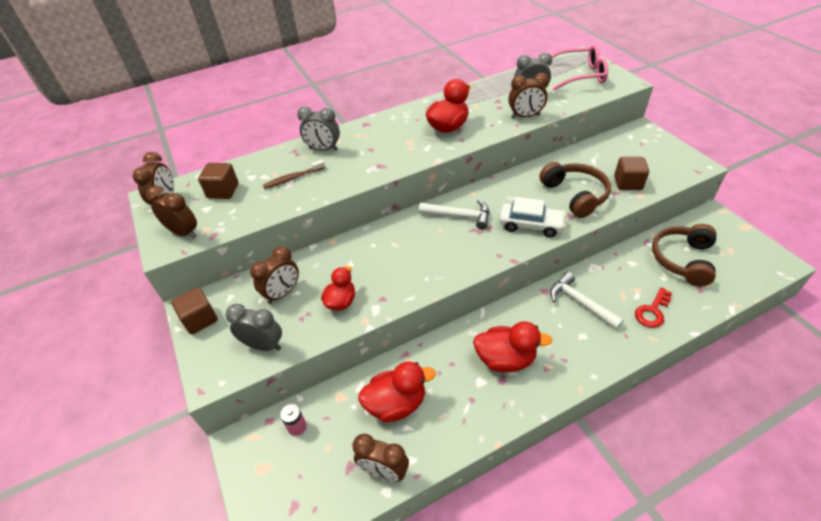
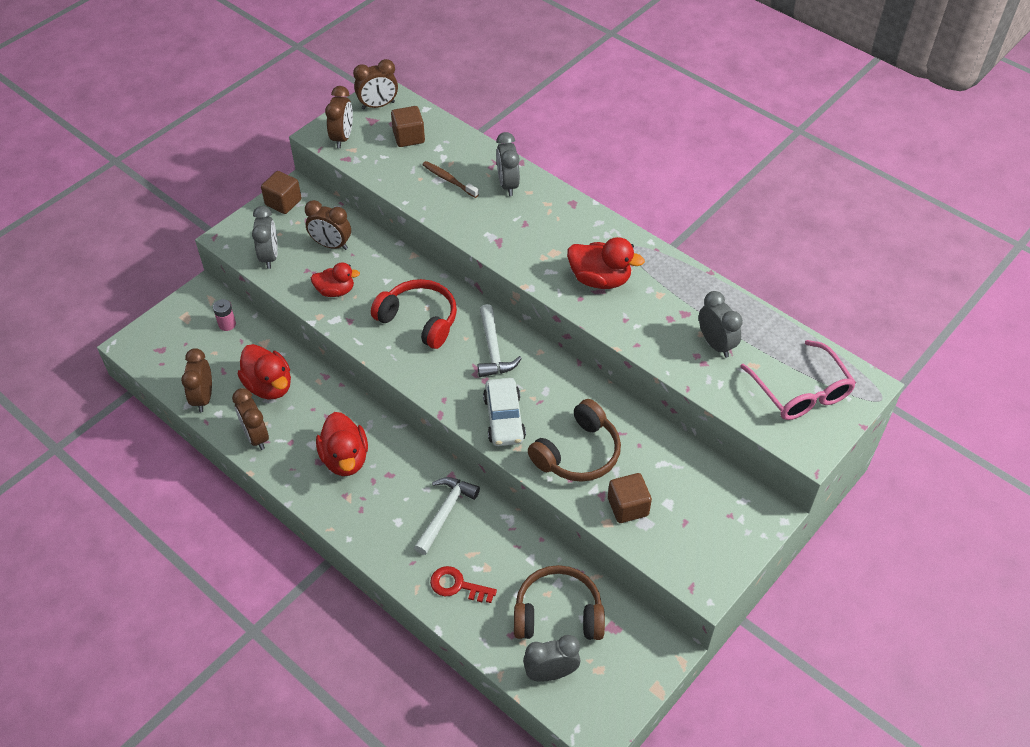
camera: 65 degrees right, 5 degrees up
(407, 252) = (419, 320): none -> red headphones
(525, 116) = (659, 349): brown clock -> brown clock (256, 436)
(734, 276) = (551, 673): none -> grey clock

